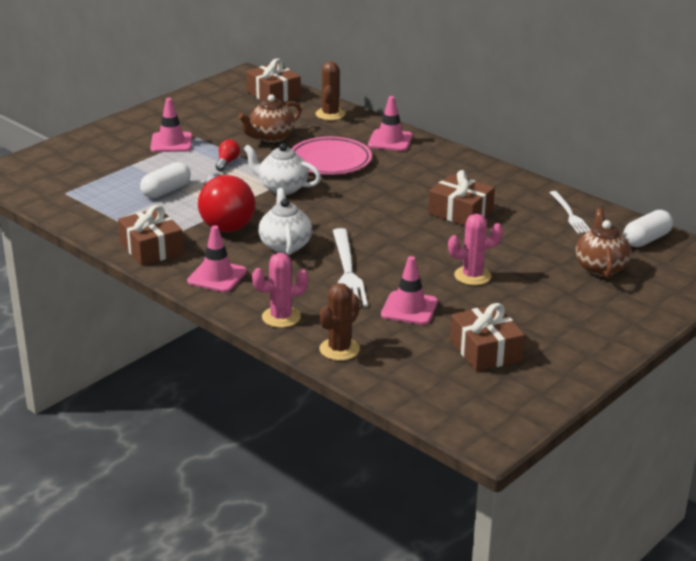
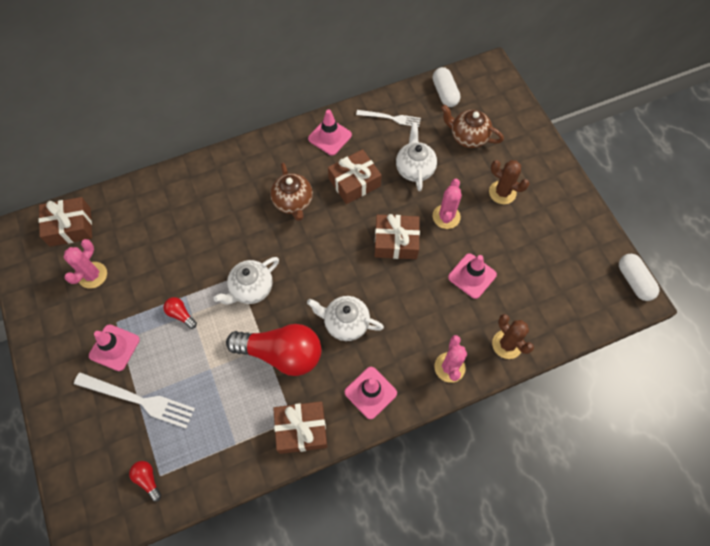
camera: 65 degrees left, 35 degrees up
(58, 188) = (148, 479): none -> red light bulb
(166, 191) = (206, 383): white capsule -> white capsule (634, 281)
(234, 115) = (92, 275): none -> pink cactus
(271, 137) = (155, 262): brown teapot -> brown teapot (293, 202)
(330, 114) = (139, 199): brown cactus -> brown cactus (502, 192)
(330, 160) = (223, 234): pink plate -> none
(347, 271) = (404, 295): white fork -> white fork (138, 400)
(390, 140) = (214, 177): pink traffic cone -> pink traffic cone (330, 137)
(485, 350) = (541, 253): brown gift -> brown gift (396, 242)
(517, 243) = (414, 169): none -> white teapot

